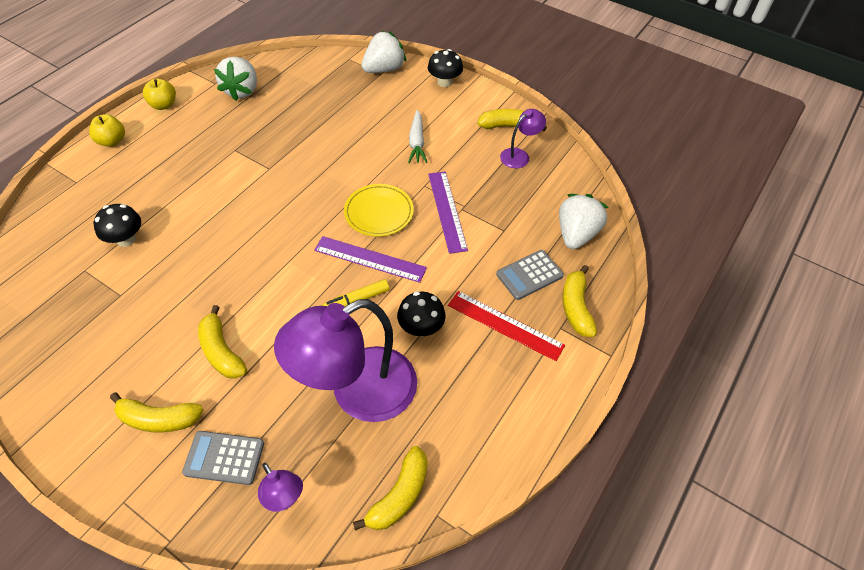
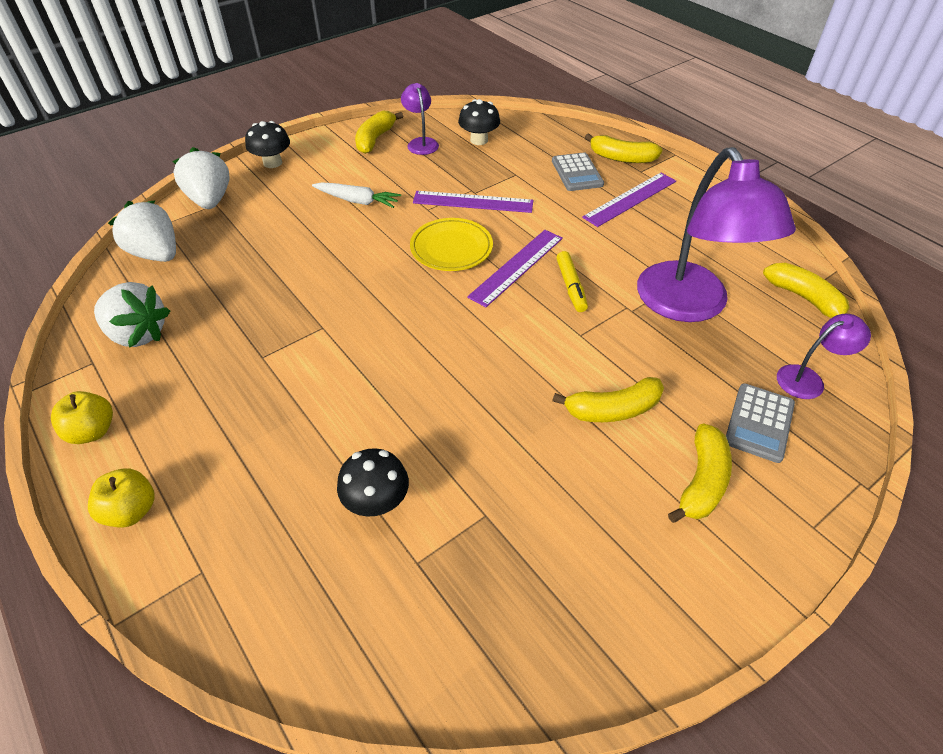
camera: 70 degrees left, 5 degrees down
(421, 328) = (619, 249): black mushroom -> black mushroom (479, 140)
(505, 325) = (630, 199): red ruler -> purple ruler
(576, 234) = (539, 137): white strawberry -> white strawberry (156, 254)

